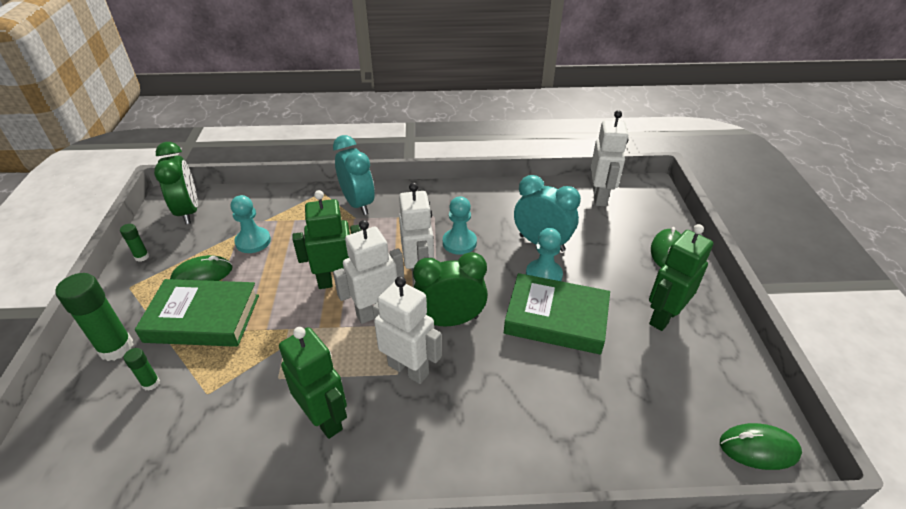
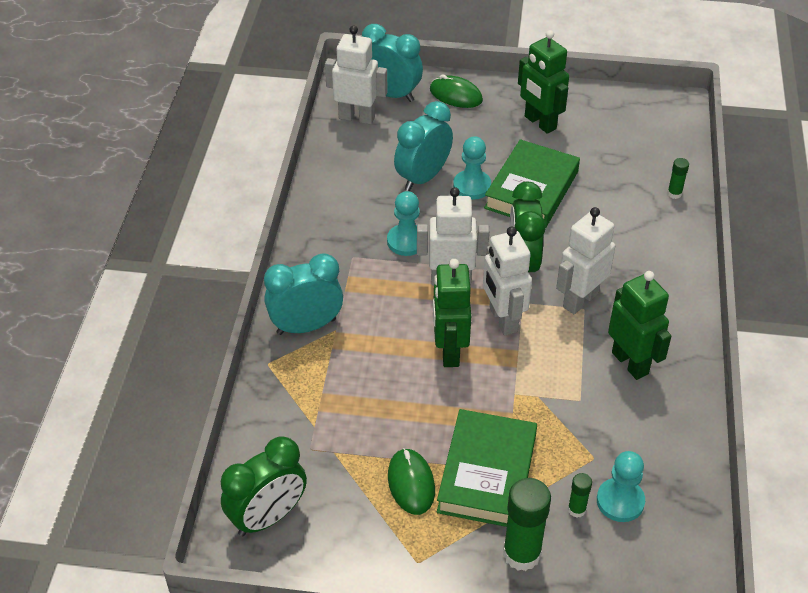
camera: 80 degrees left, 5 degrees up
(142, 257) = (359, 558): green glue stick -> green glue stick (674, 193)
(188, 211) = (268, 517): green clock -> green clock turned 150 degrees clockwise
(253, 241) = (356, 434): turquoise pawn -> turquoise pawn (620, 501)
(325, 418) = (630, 363): green robot -> green robot turned 90 degrees clockwise
(642, 212) = (391, 94): none -> turquoise clock
(758, 448) = (672, 114): green mouse -> none

